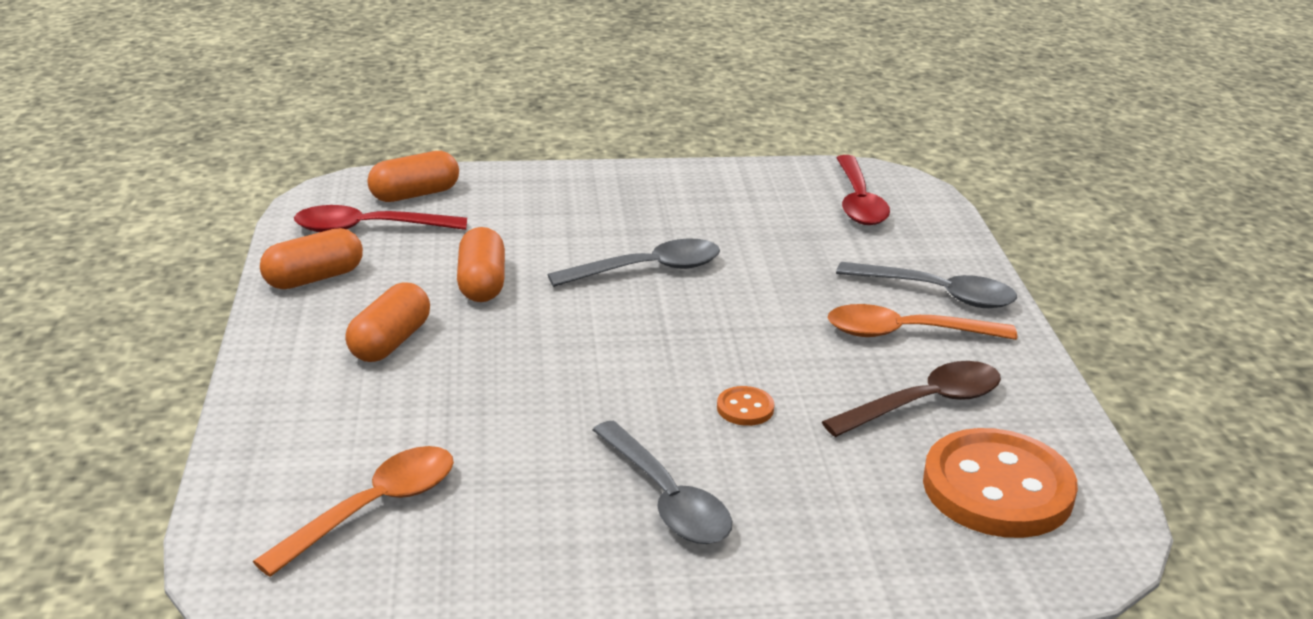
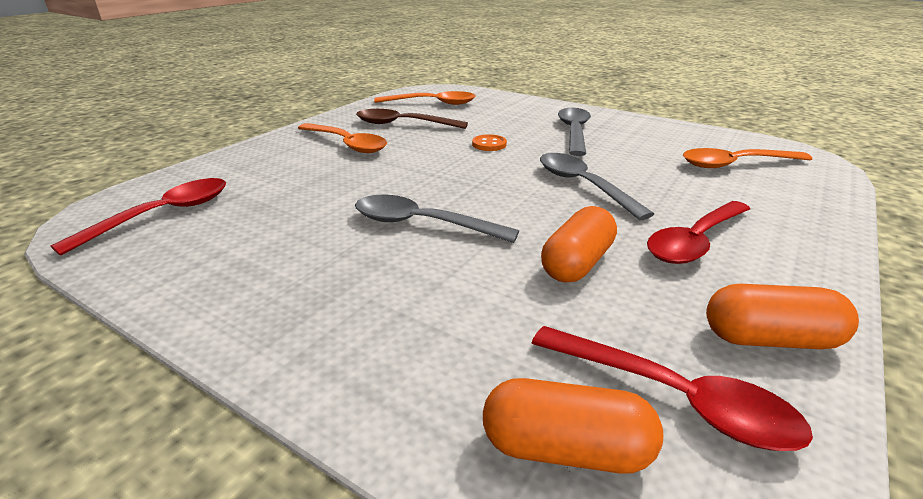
camera: 140 degrees left, 0 degrees up
(390, 342) = (695, 242): orange capsule -> red spoon
(938, 294) = (285, 152): grey spoon -> grey spoon (582, 185)
(997, 488) = (433, 103): orange button -> orange spoon

